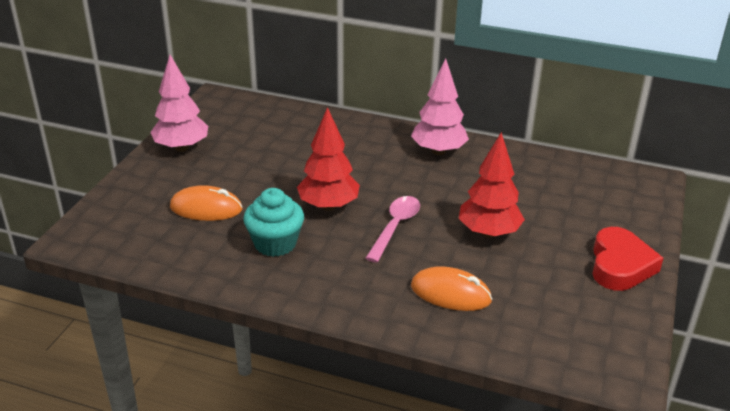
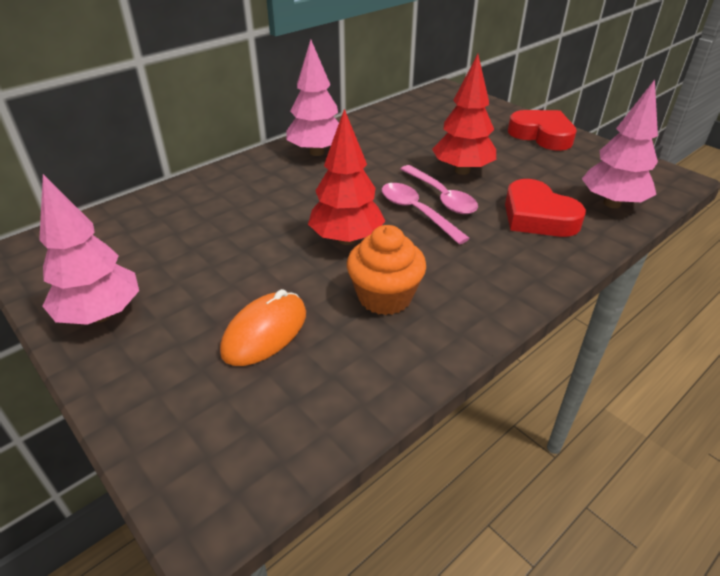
camera: 60 degrees left, 5 degrees up
(275, 243) = (385, 297): turquoise cupcake -> orange cupcake
(431, 233) = (441, 197): none -> pink spoon
(450, 293) = (537, 216): orange mouse -> red heart
(521, 336) = (612, 203): none -> pink tree

